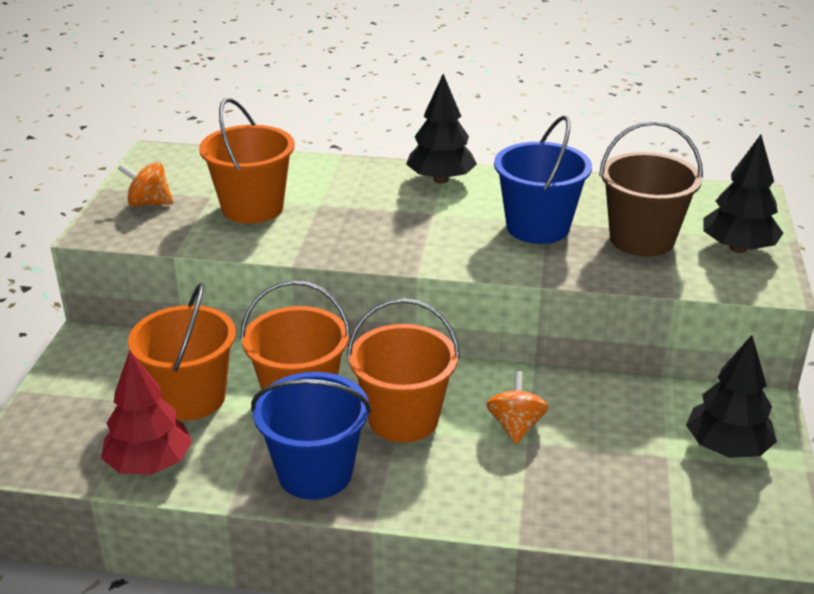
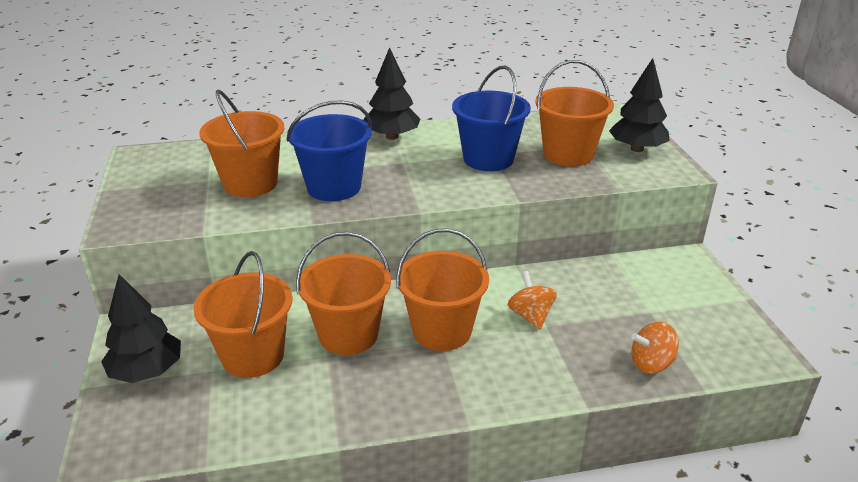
camera: 20 degrees left, 0 degrees up
(149, 203) = (154, 196): orange spinning top -> orange spinning top (651, 364)
(150, 464) = (245, 423): red tree -> none
(315, 473) = (395, 393): blue bucket -> blue bucket (334, 187)
(642, 239) = (568, 154): brown bucket -> orange bucket
(726, 447) = (685, 295): black tree -> black tree (147, 371)

